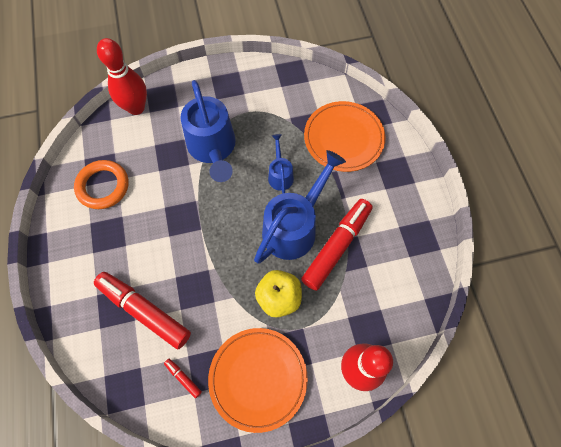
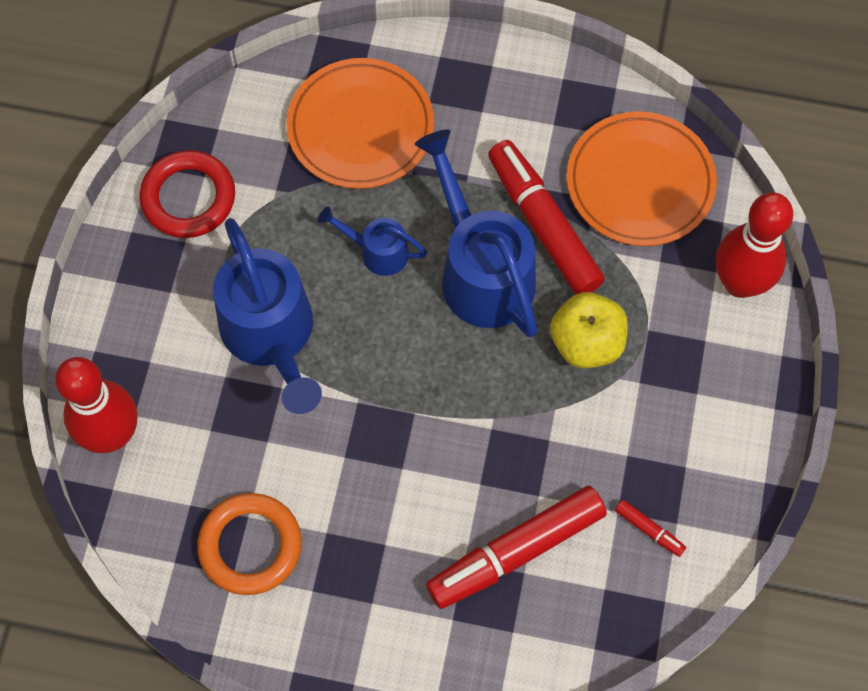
camera: 65 degrees left, 0 degrees up
(183, 378) = (649, 530): red marker -> red marker turned 120 degrees counterclockwise
(213, 149) = (271, 337): blue watering can -> blue watering can turned 60 degrees clockwise
(258, 378) = (695, 423): orange plate -> orange plate (640, 182)
(266, 85) = (188, 198): none -> red ring

